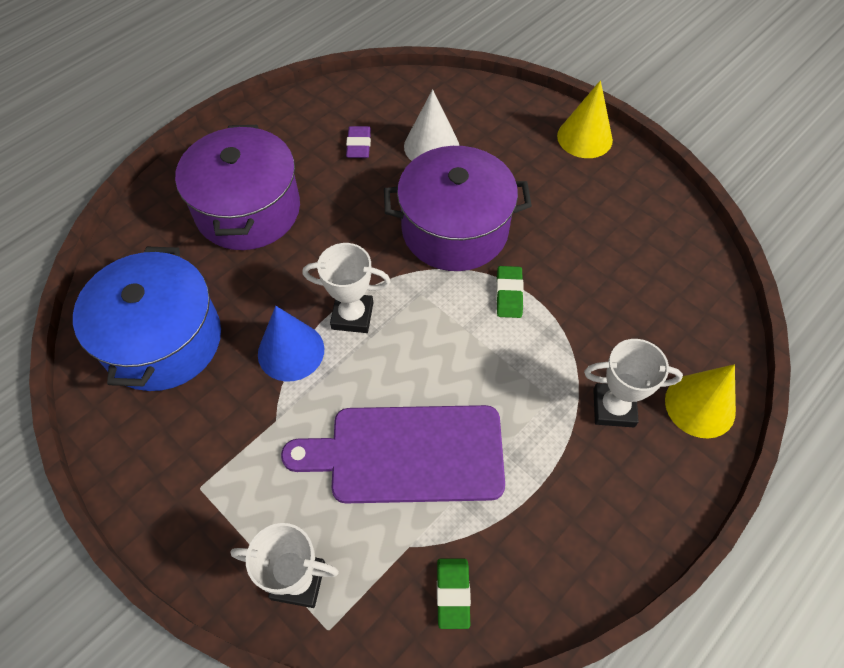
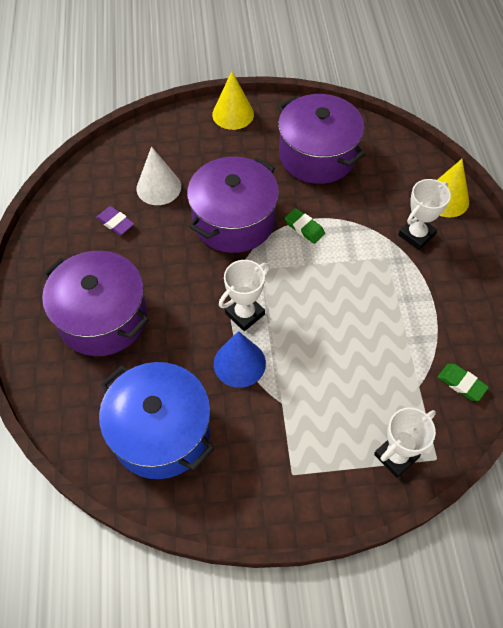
camera: 50 degrees left, 0 degrees up
(408, 454) = (363, 348): purple cutting board -> none
(616, 241) = (317, 155): none -> purple pot

